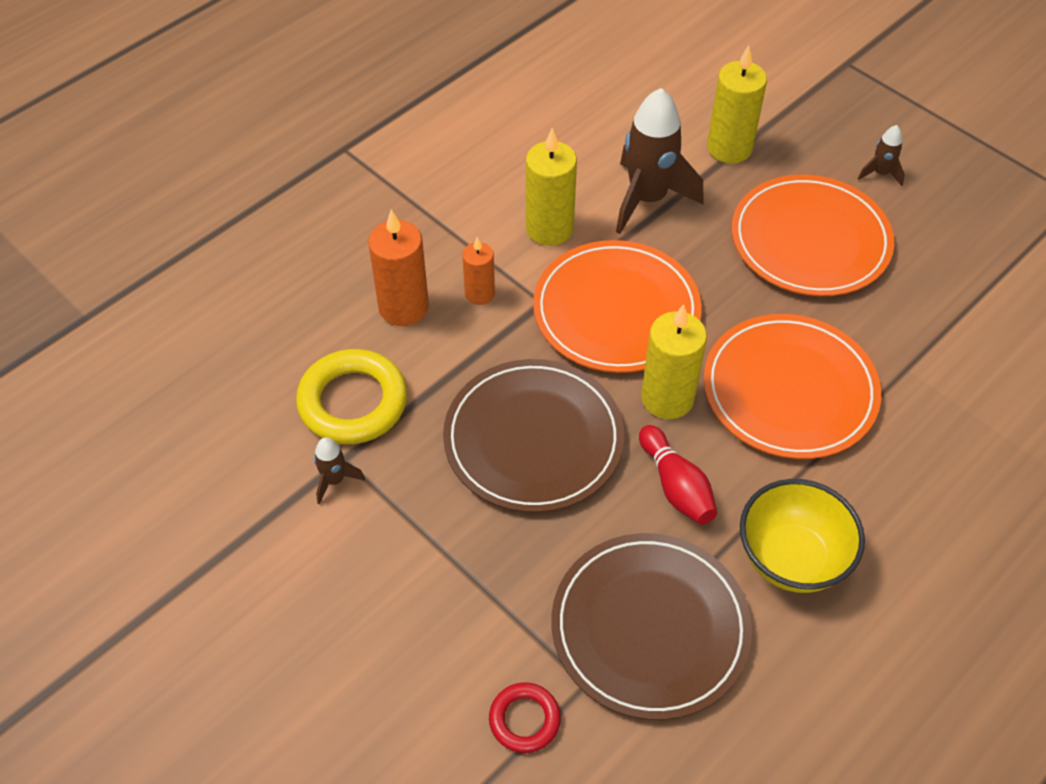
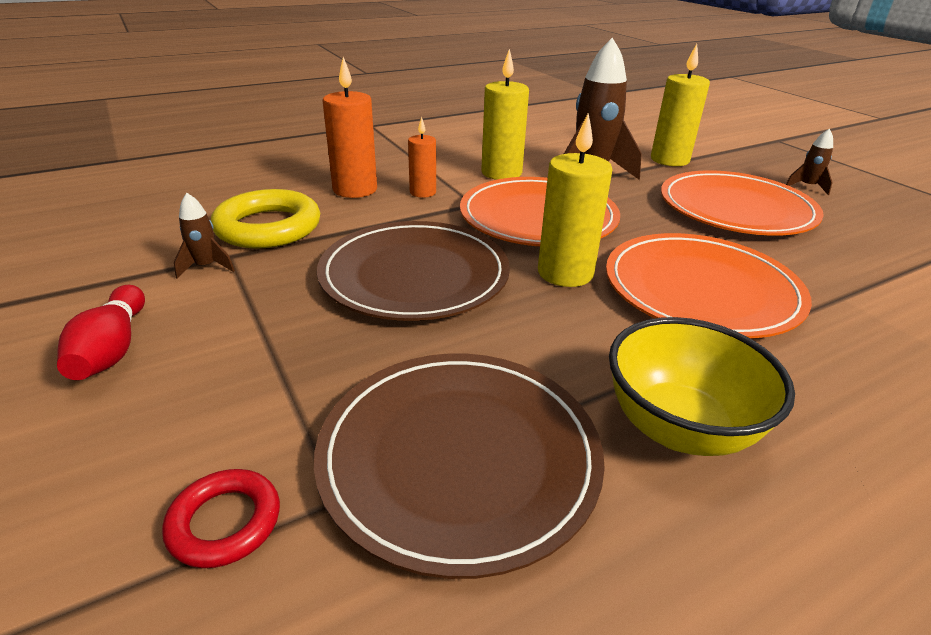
camera: 15 degrees right, 20 degrees down
(676, 486) = (549, 334): red bowling pin -> red bowling pin (112, 349)

